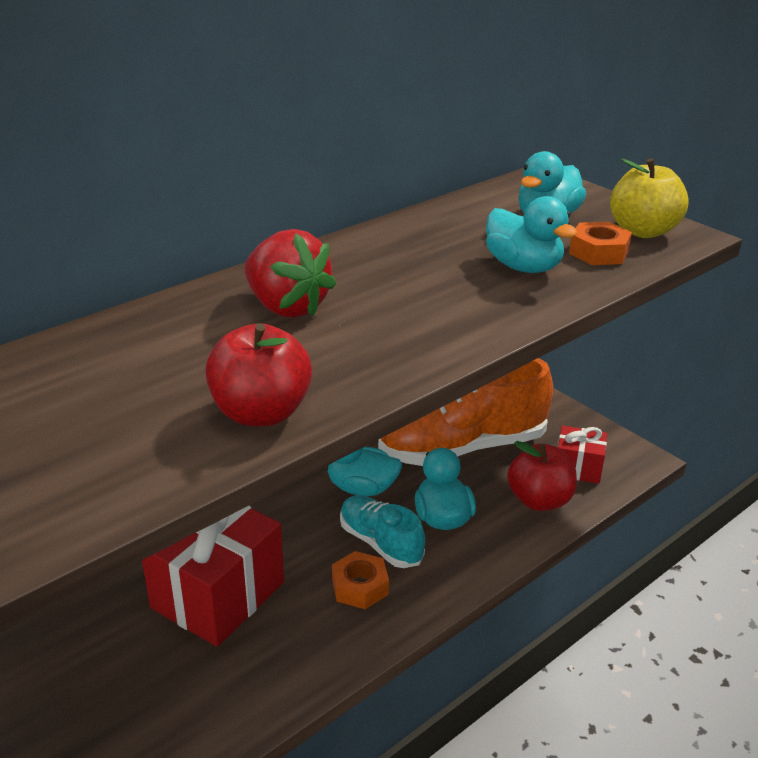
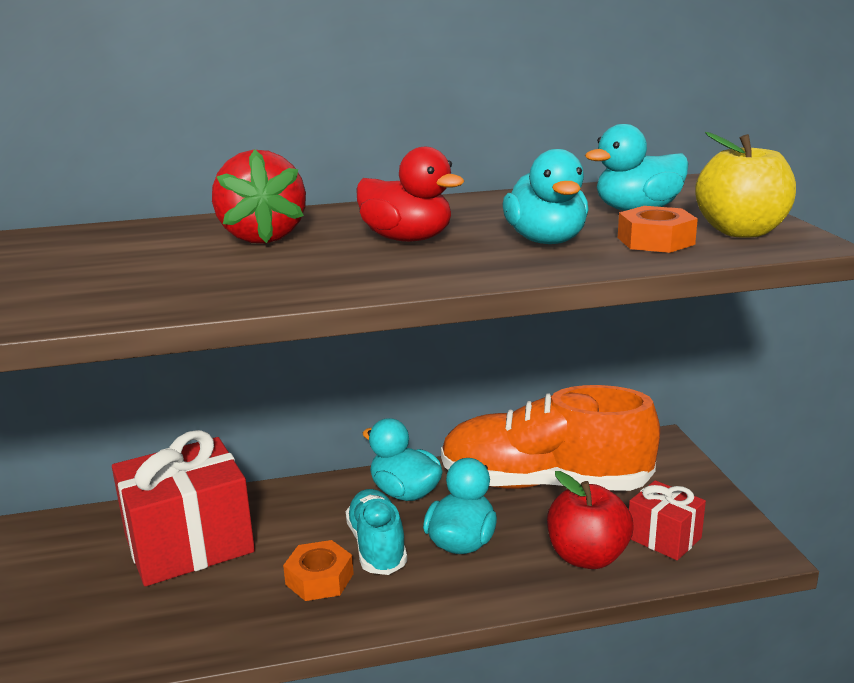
camera: 30 degrees right, 10 degrees down
(261, 413) = (111, 299): red apple -> none
(415, 285) = (407, 239): none -> red duck

